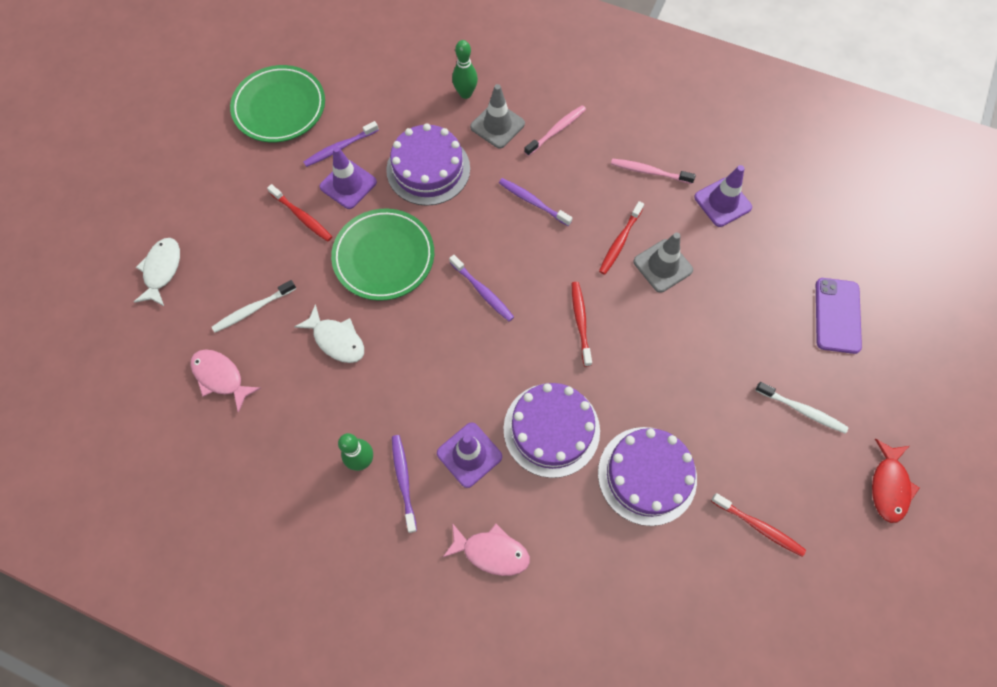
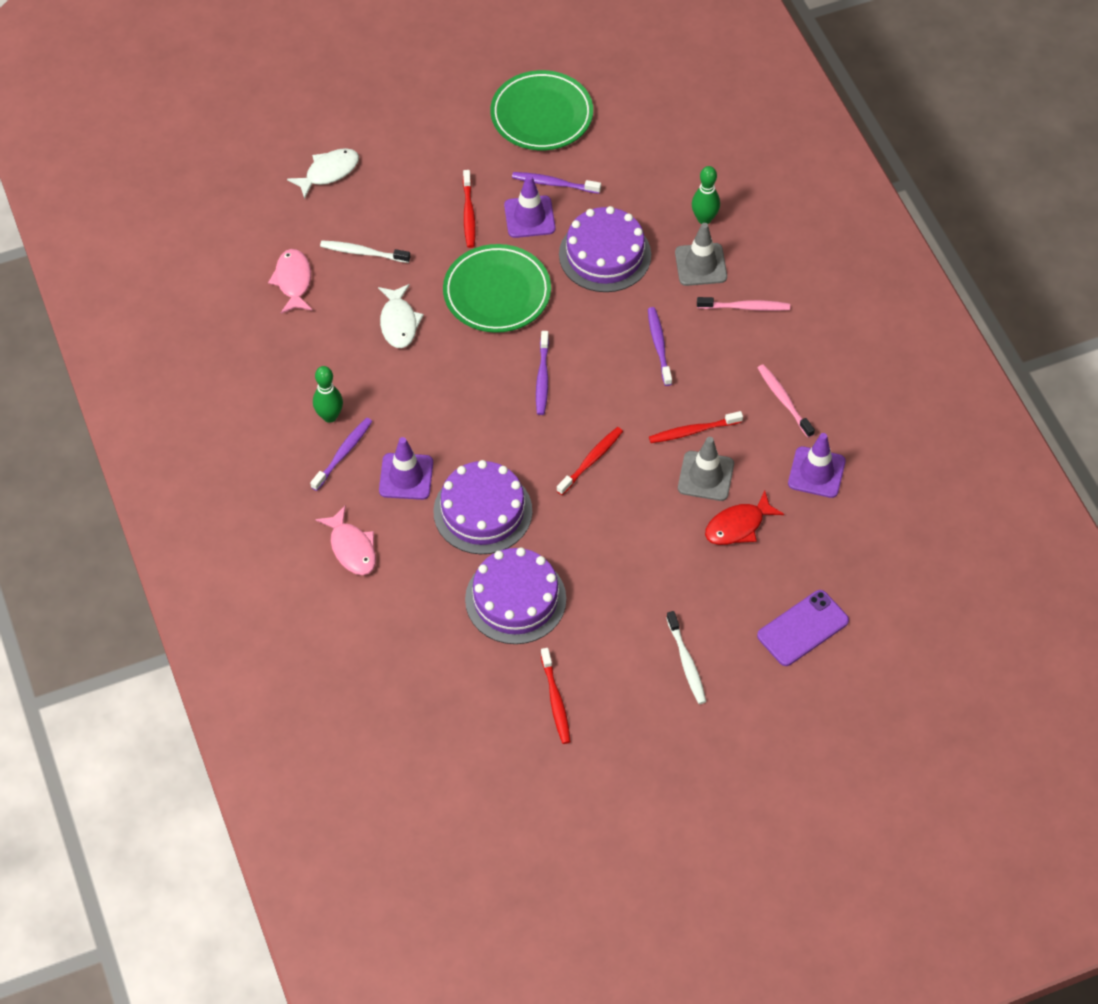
camera: 45 degrees right, 10 degrees down
(889, 486) = (687, 765): red fish -> red fish (738, 526)

